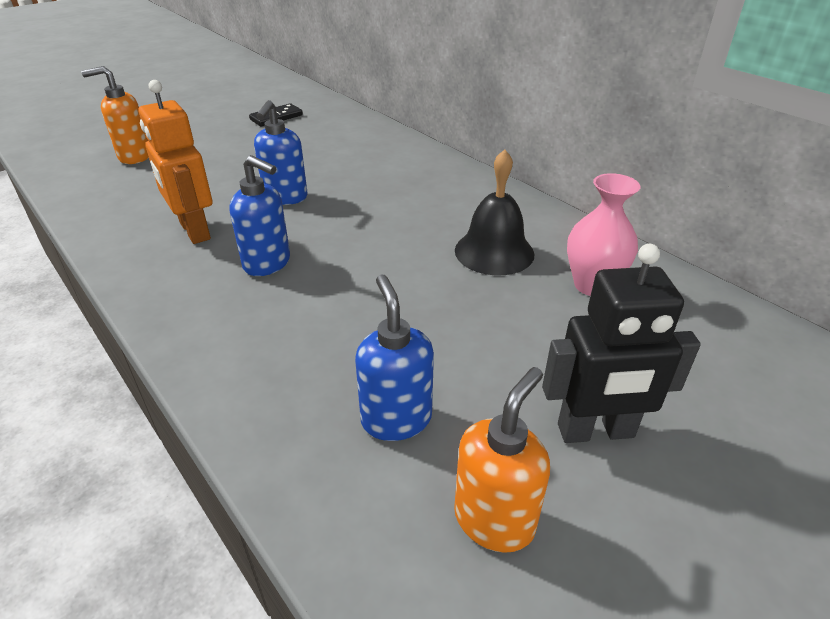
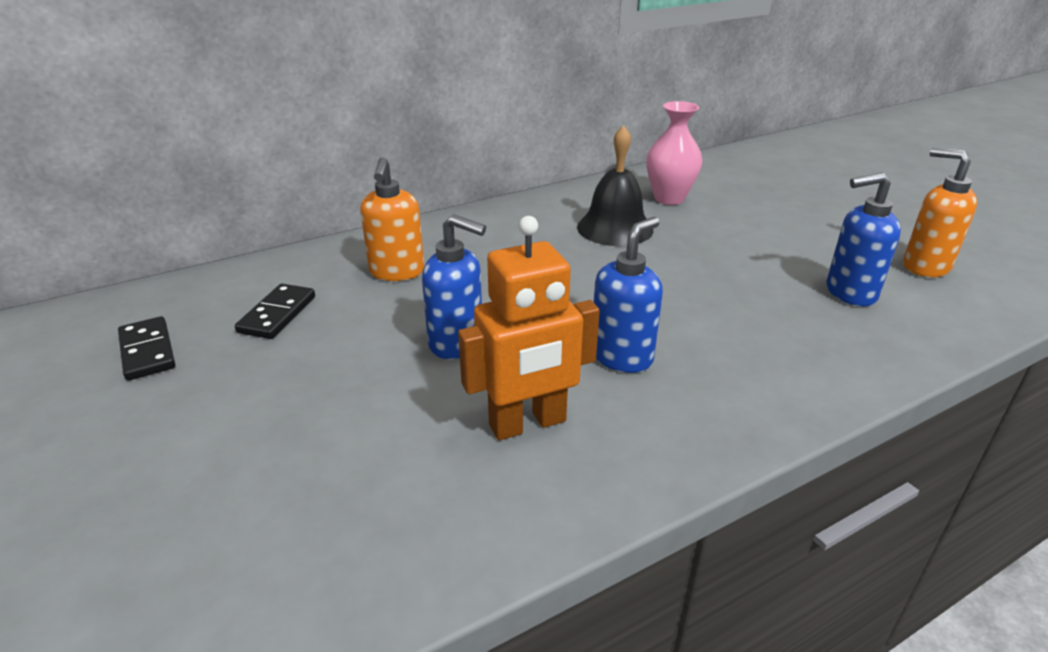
camera: 80 degrees left, 5 degrees down
(135, 157) = (185, 536): orange soap dispenser -> orange soap dispenser (397, 272)
(315, 139) = (277, 314): none -> black domino
(596, 431) = (833, 224): black robot -> none

